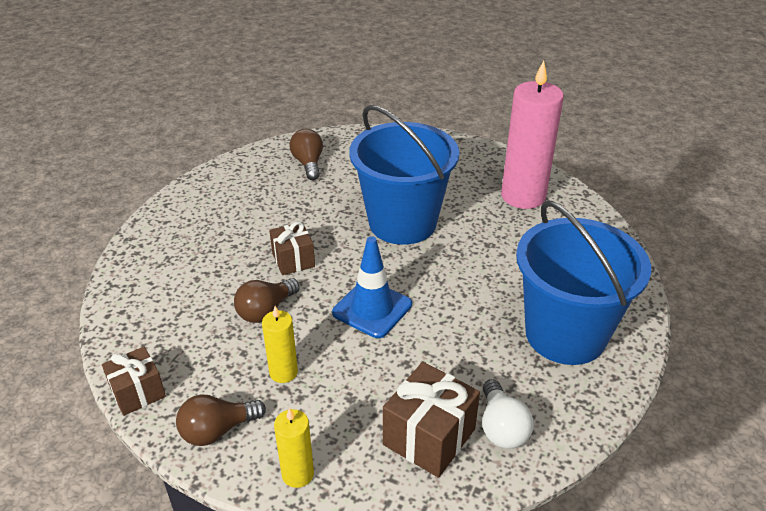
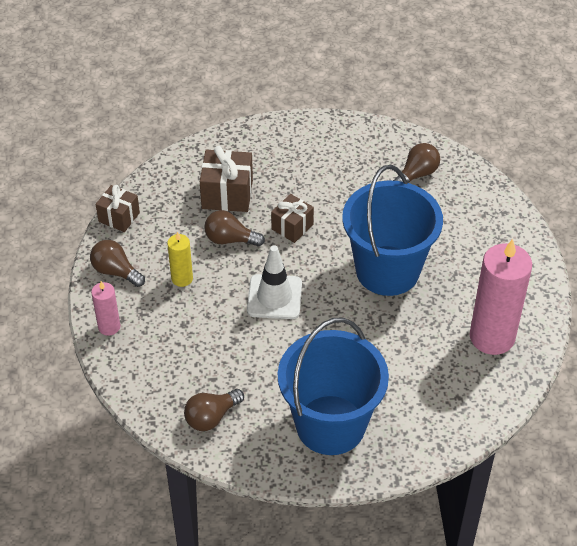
camera: 60 degrees right, 10 degrees up
(297, 474) = (109, 327): yellow candle -> pink candle
(372, 309) = (274, 297): blue traffic cone -> white traffic cone
(429, 437) = (178, 380): brown gift -> brown gift (227, 194)
(501, 427) = (211, 417): white light bulb -> brown light bulb

